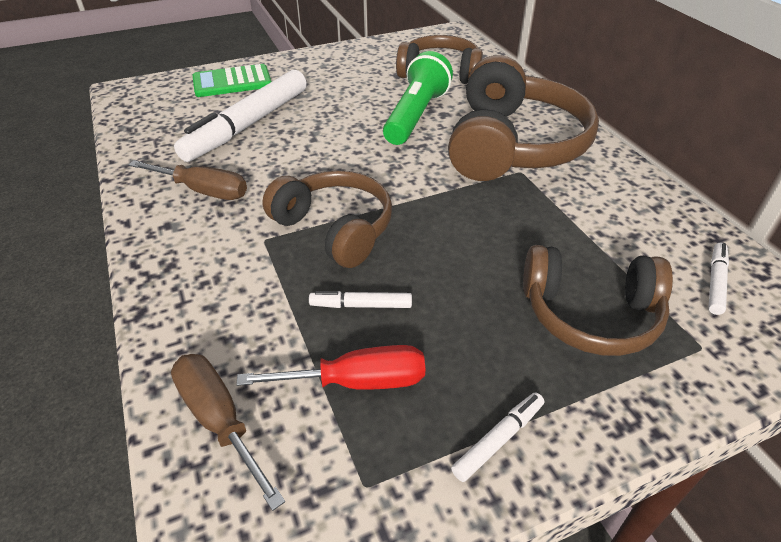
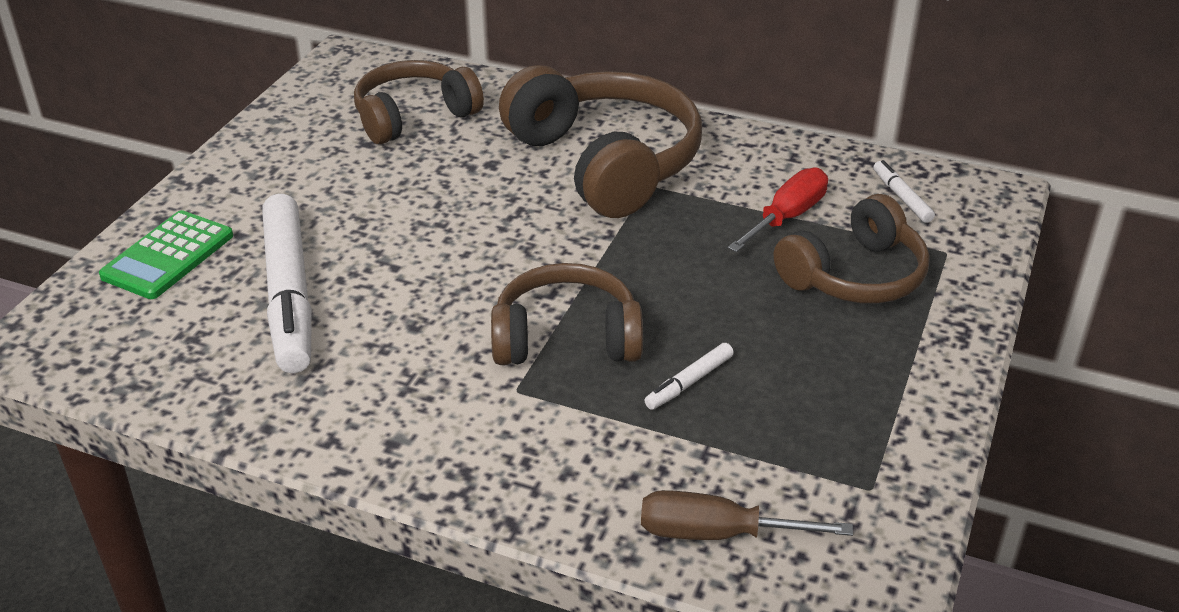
camera: 45 degrees left, 5 degrees down
(203, 191) = (370, 389): brown screwdriver -> none
(357, 382) = (770, 435): red screwdriver -> red screwdriver (787, 217)
(416, 116) = (465, 181): green flashlight -> none
(498, 439) = (908, 399): white marker -> none

